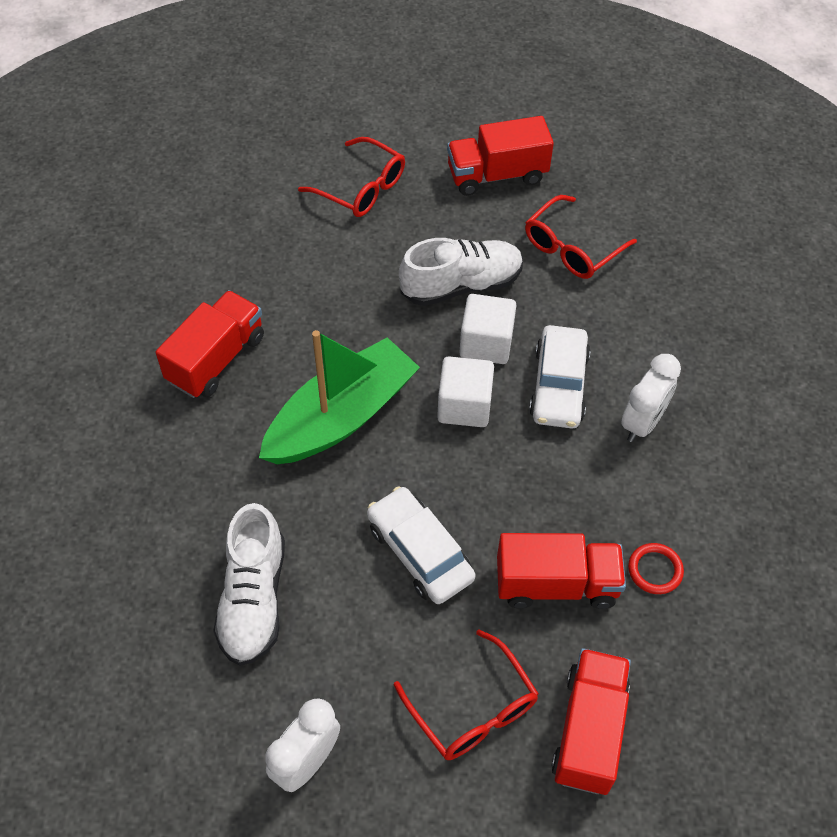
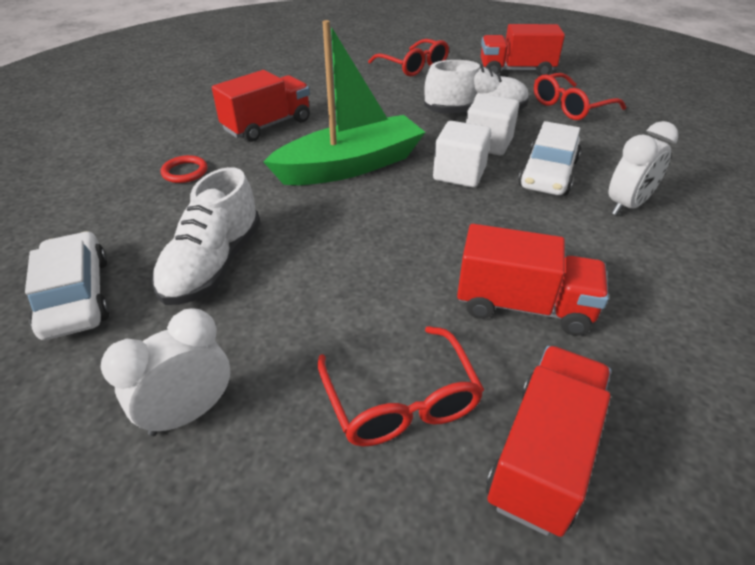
camera: 15 degrees right, 15 degrees down
(420, 552) = (387, 258): white car -> white car (76, 296)
(655, 570) = (638, 313): red ring -> red ring (185, 172)

